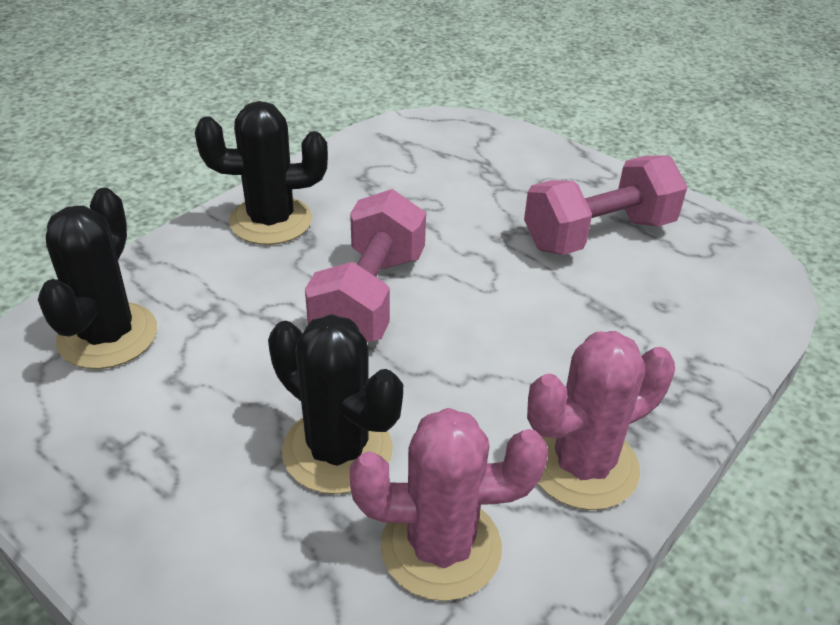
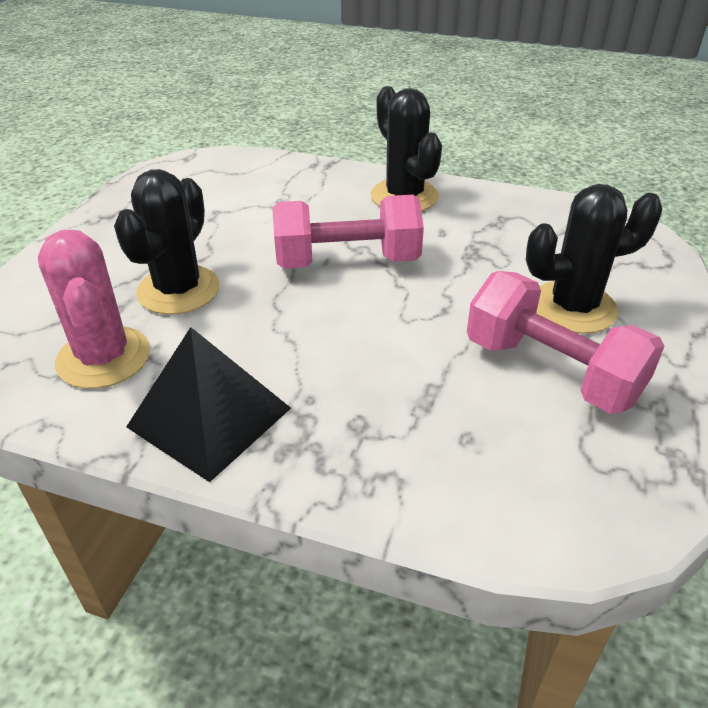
camera: 70 degrees right, 0 degrees up
(108, 336) = (242, 179): black cactus -> black cactus (573, 307)
(583, 465) = (209, 417): pink cactus -> black pyramid

